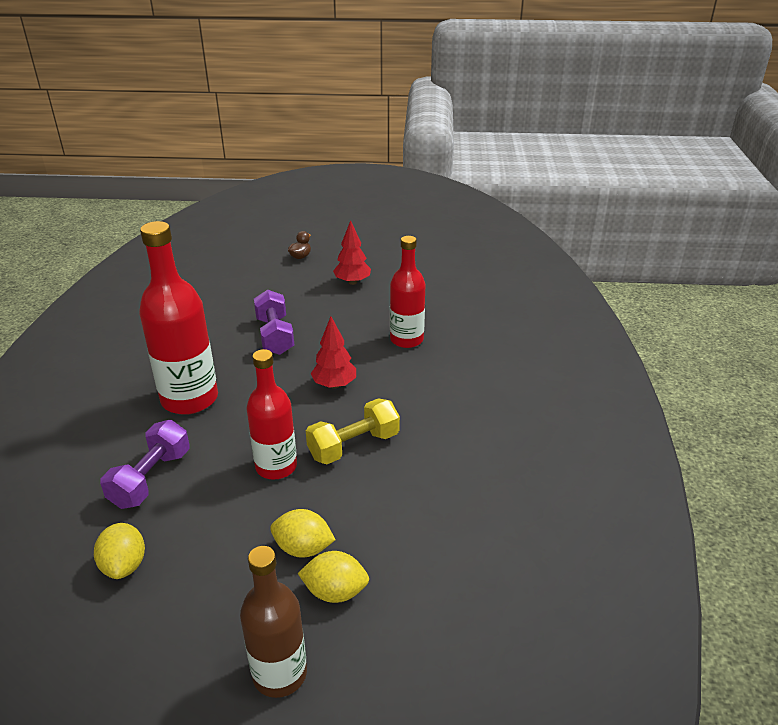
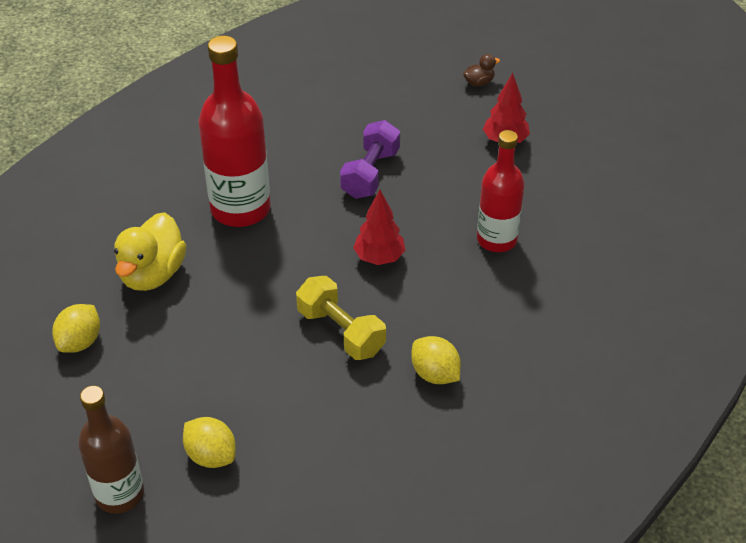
camera: 35 degrees right, 10 degrees up
(151, 478) = (152, 274): purple dumbbell -> yellow duck
(276, 466) = (258, 316): red bottle -> none
(303, 548) = (218, 404): yellow lemon -> yellow lemon (435, 374)
(354, 446) = (341, 332): yellow dumbbell -> yellow dumbbell turned 45 degrees clockwise

